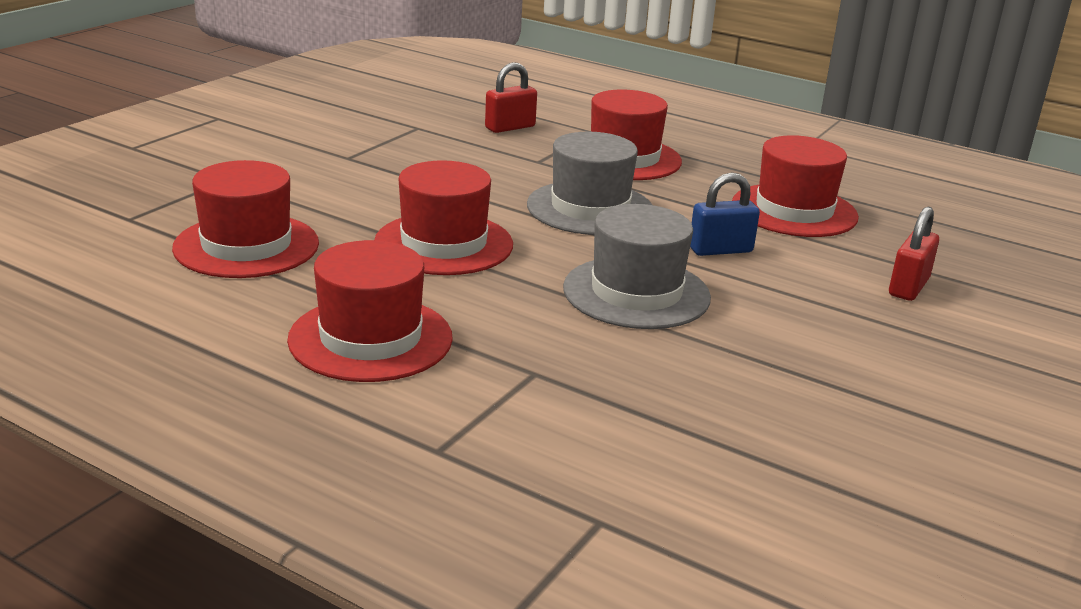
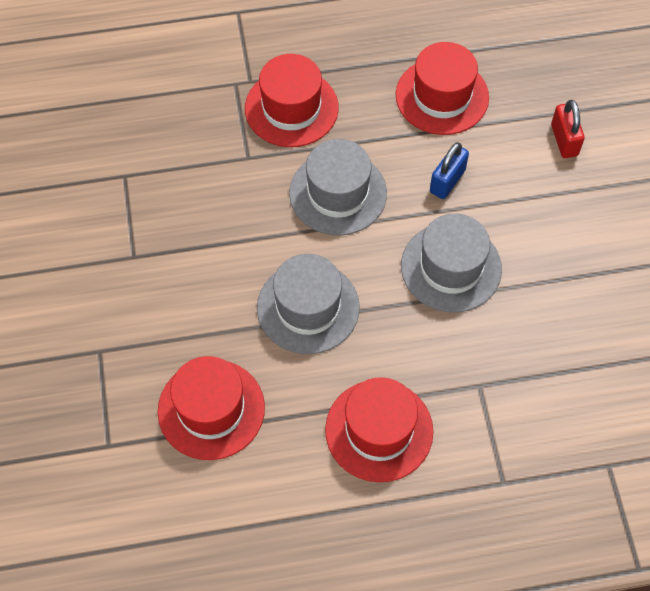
camera: 40 degrees left, 35 degrees up
(444, 244) = (308, 307): red hat -> grey hat
(510, 127) = (180, 123): red padlock -> none

